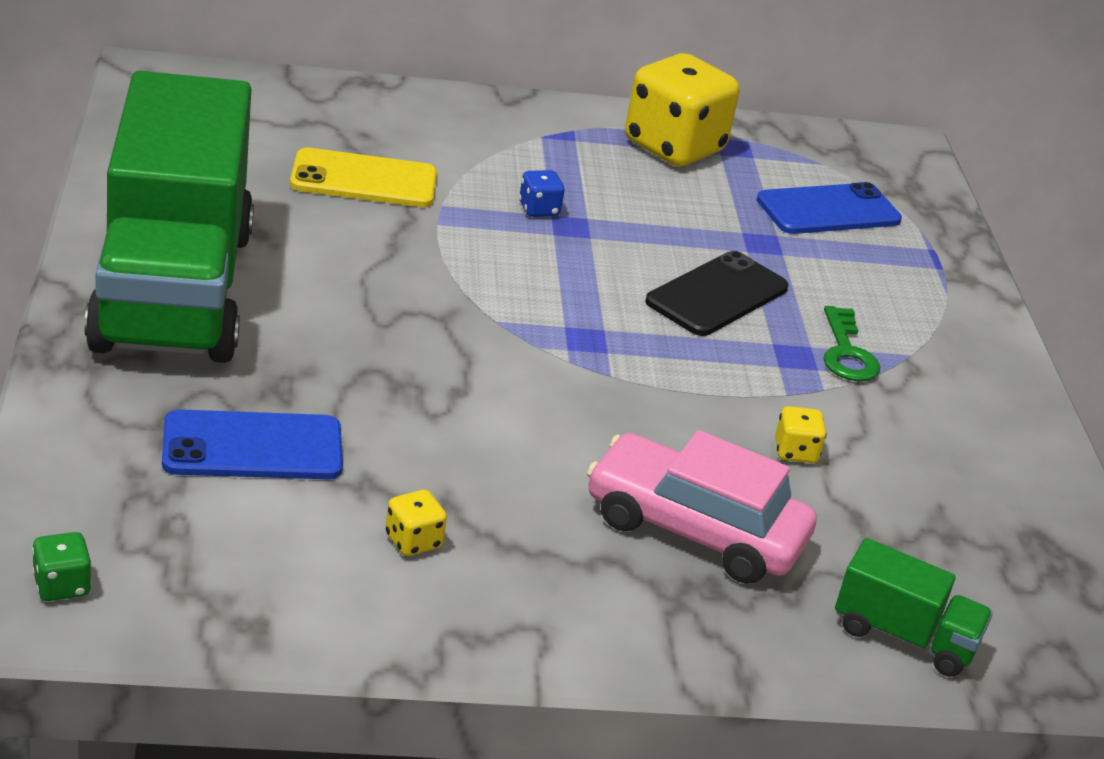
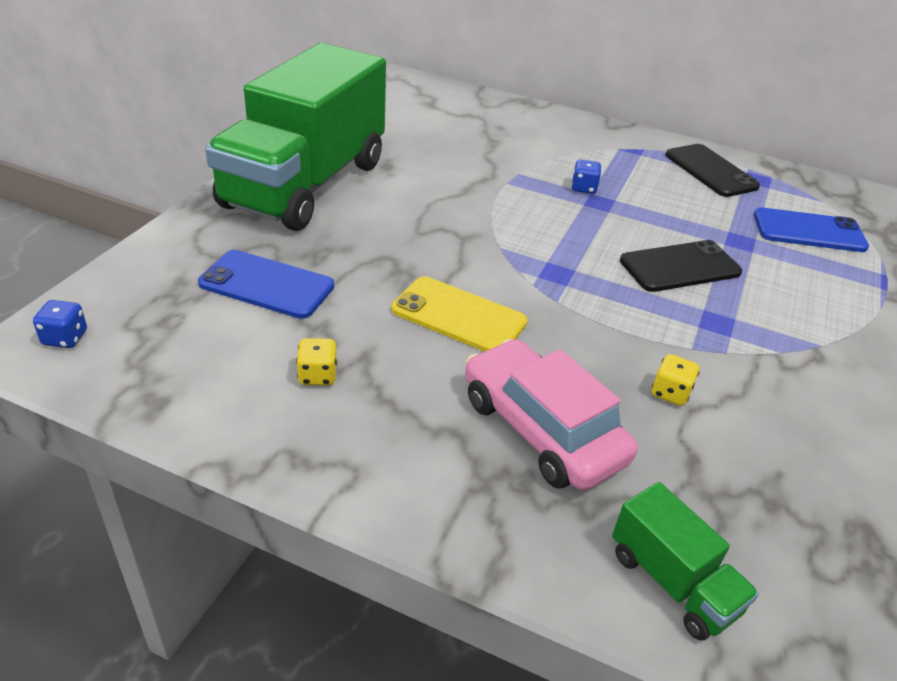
camera: 30 degrees right, 5 degrees up
(62, 586) = (65, 338): green dice -> blue dice
(364, 180) = (478, 150): yellow phone -> yellow phone (458, 316)
(674, 147) = (711, 171): yellow dice -> black phone
(846, 352) = (764, 330): green key -> none

